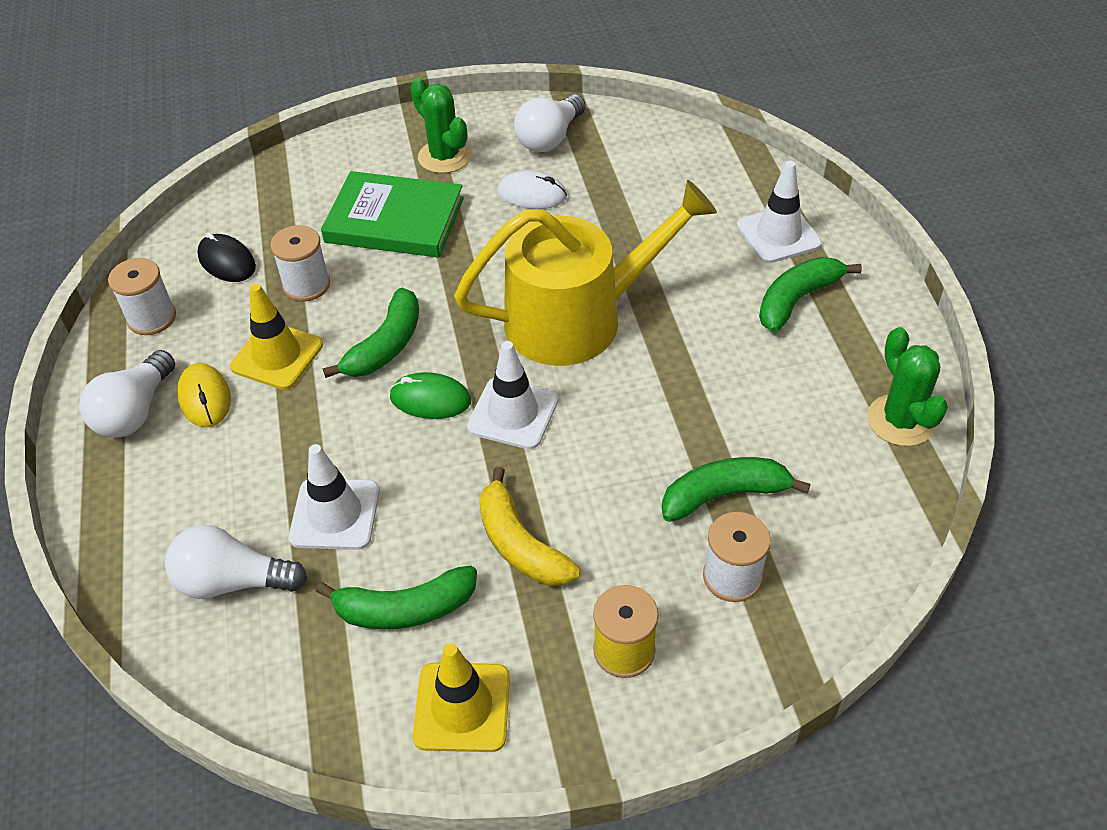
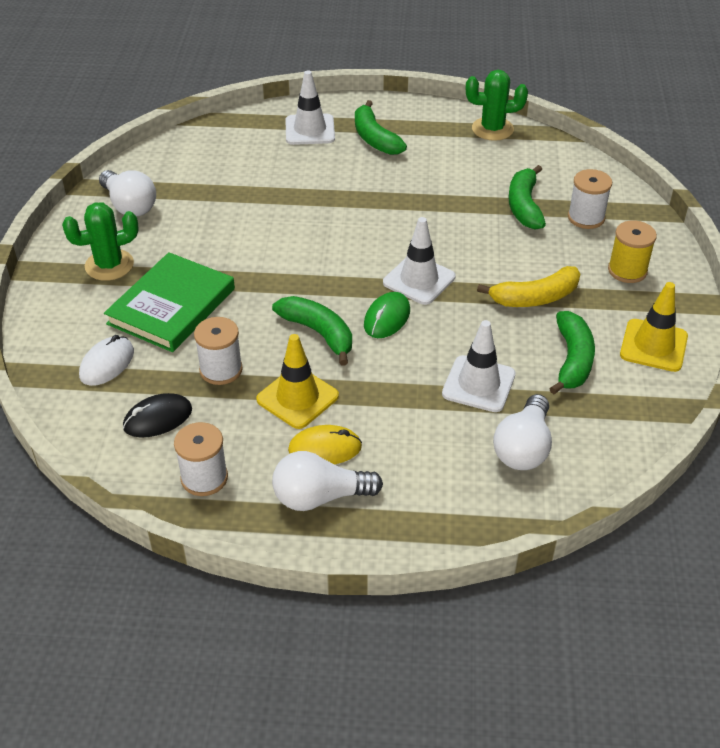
camera: 75 degrees left, 5 degrees down
(135, 412) = (319, 497): white light bulb -> white light bulb turned 135 degrees clockwise
(532, 194) = (192, 227): white mouse -> white mouse (107, 364)
(577, 318) = (341, 232): yellow watering can -> none

